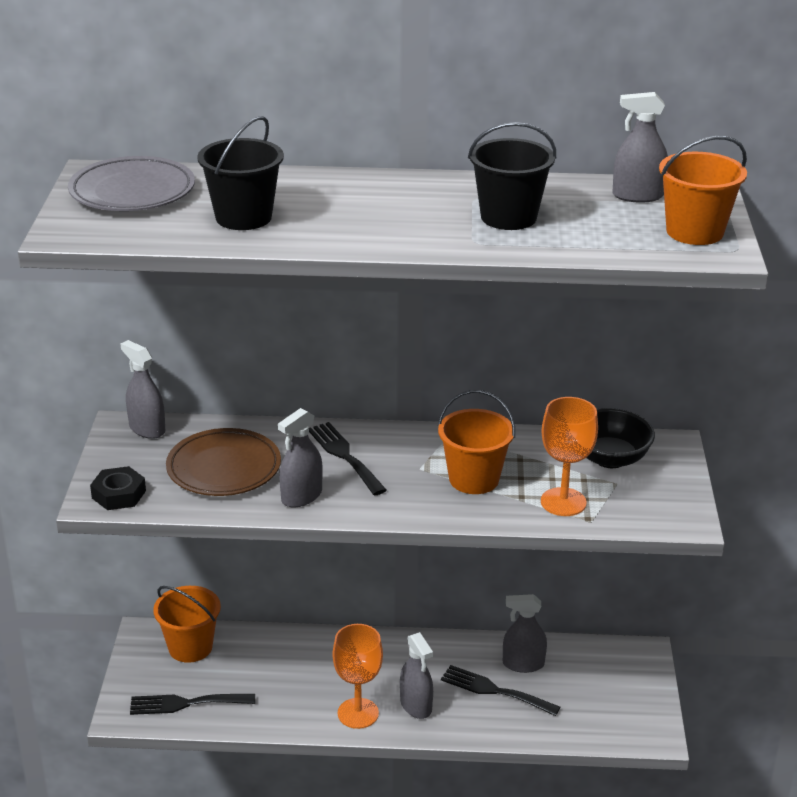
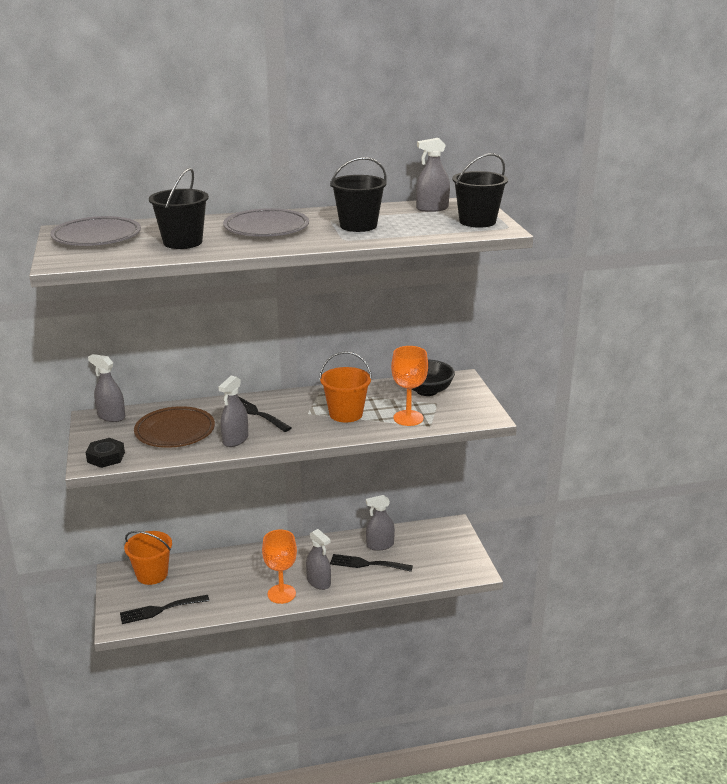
camera: 15 degrees left, 5 degrees down
(372, 205) = (266, 228): none -> grey plate
(694, 232) = (477, 221): orange bucket -> black bucket

